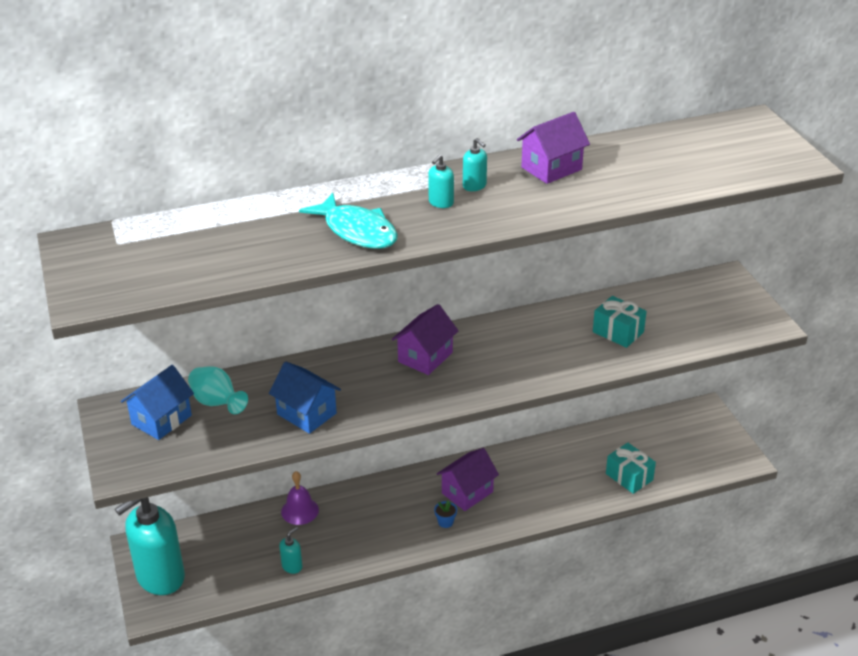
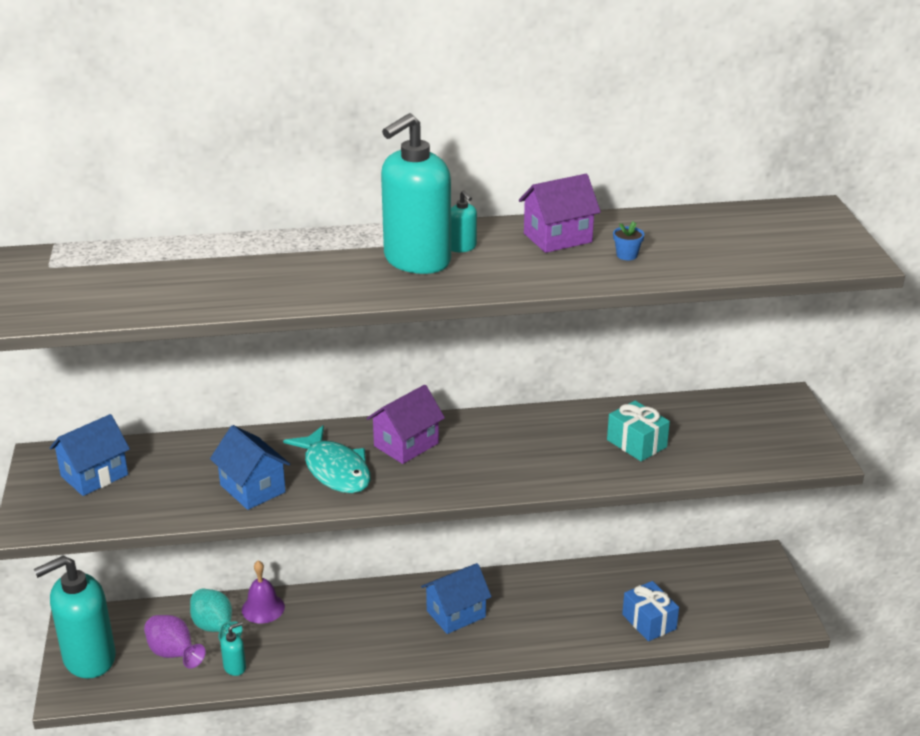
camera: 10 degrees right, 5 degrees down
(217, 403) = (160, 466): turquoise vase -> turquoise vase (215, 629)
(235, 562) = (174, 654): none -> purple vase
(357, 231) = (310, 280): turquoise fish -> turquoise fish (335, 470)
(441, 203) = (416, 260): turquoise soap dispenser -> turquoise soap dispenser, size x2.43
(445, 522) = (421, 643): blue flower pot -> blue flower pot (627, 255)
(467, 492) = (456, 614): purple house -> blue house
(629, 477) = (649, 622): turquoise gift -> blue gift

